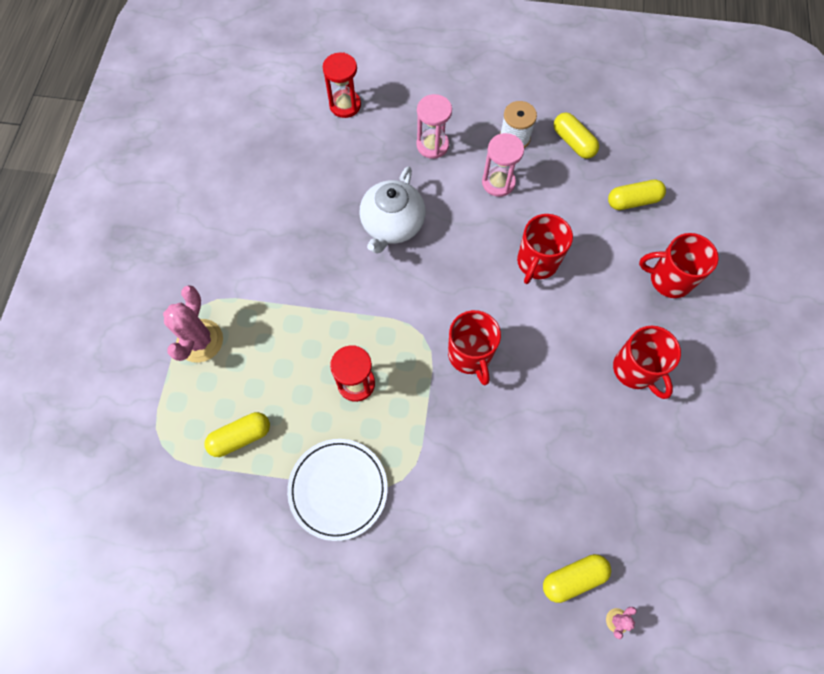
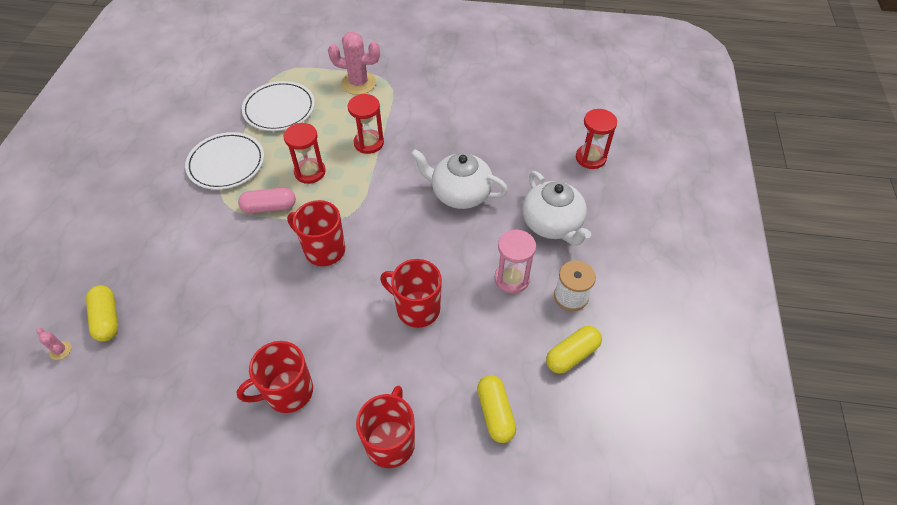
camera: 90 degrees right, 15 degrees down
(240, 437) = (279, 109): yellow capsule -> white plate
(311, 321) = (369, 143): none -> red hourglass
(411, 423) = (269, 207): none -> pink capsule
(432, 145) = (552, 224): pink hourglass -> white teapot
(470, 355) = (323, 250): red mug -> red mug turned 45 degrees clockwise

